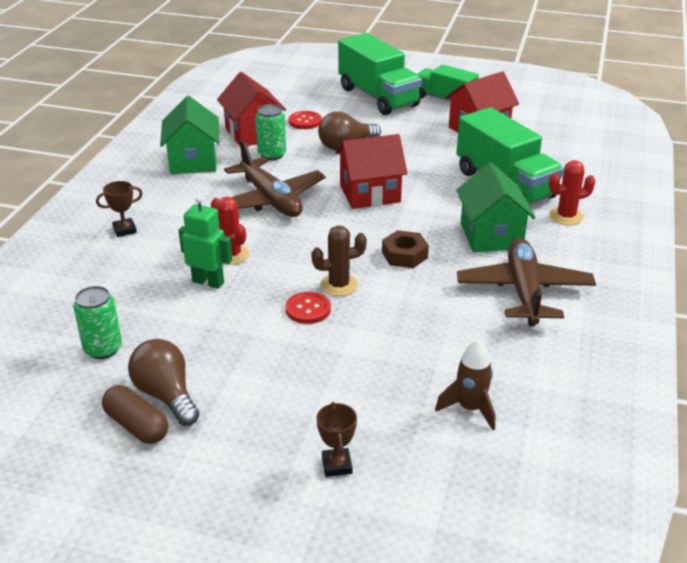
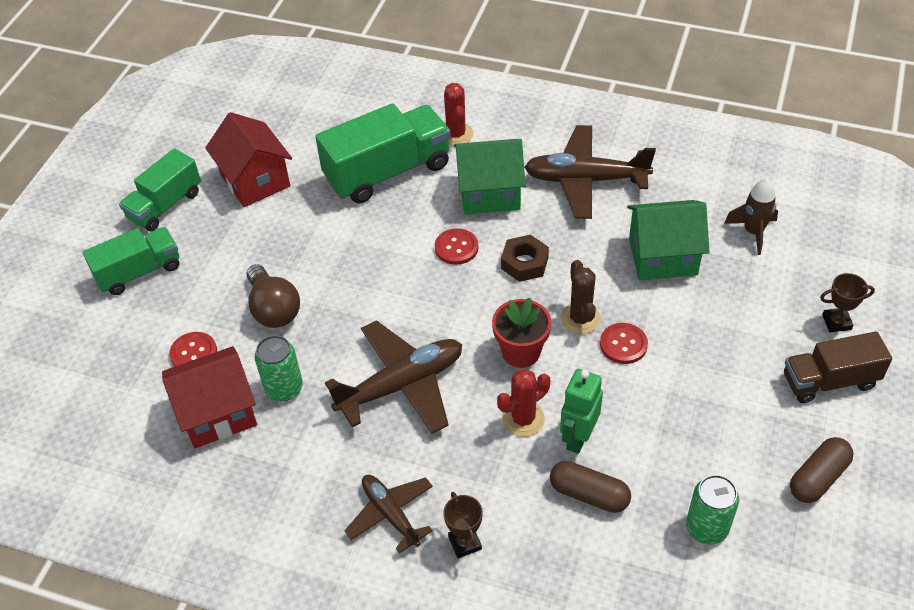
camera: 85 degrees left, 15 degrees up
(152, 286) = (589, 494): none -> brown capsule
(156, 200) = (391, 514): none -> brown plane
(166, 395) = (771, 457): brown light bulb -> none
(193, 161) = (288, 481): green house -> green house (662, 257)
(254, 449) = (829, 381): none -> brown truck
(301, 253) = (521, 352): none -> red flower pot
(370, 193) = (396, 288): red house -> none
(378, 97) = (139, 272): green truck -> green truck, size x0.63
(418, 220) = (456, 248): none -> red button

